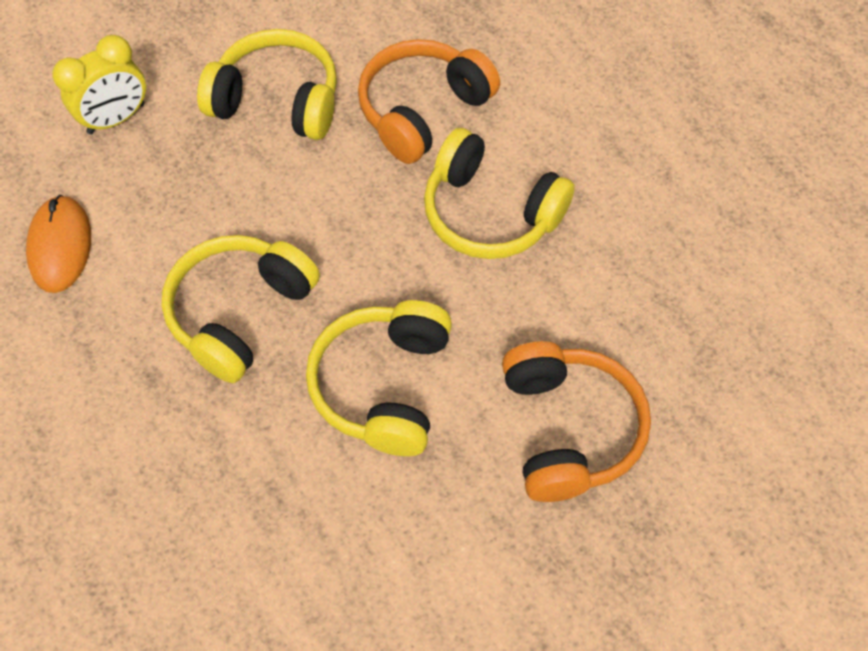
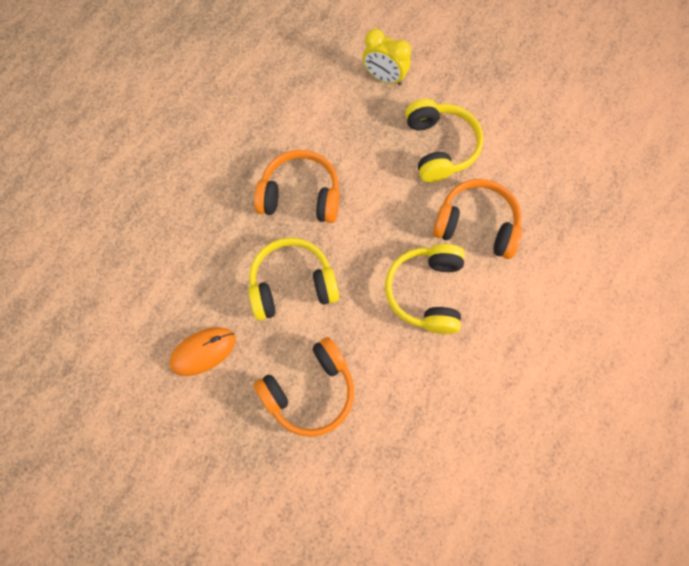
camera: 65 degrees right, 10 degrees up
(60, 246) = (297, 95): orange mouse -> orange mouse (203, 351)
(240, 313) = (300, 195): yellow headphones -> orange headphones

